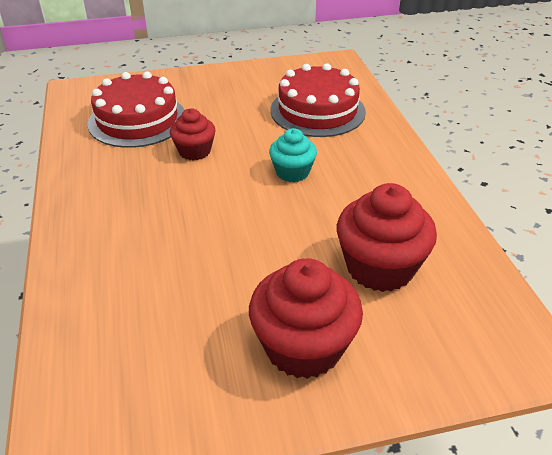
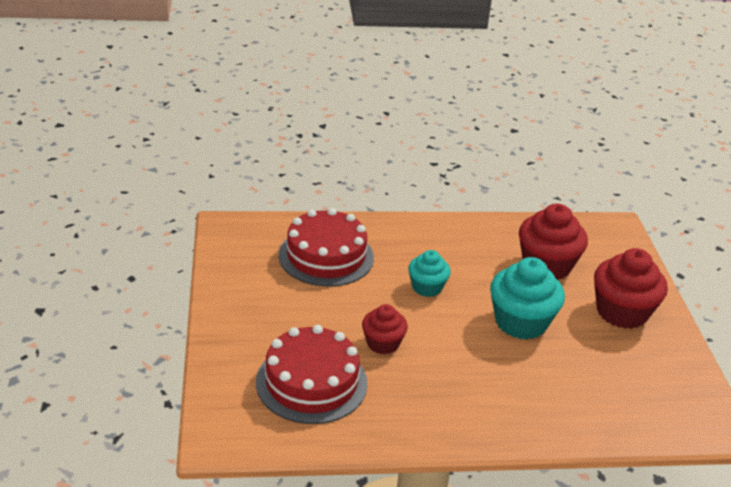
camera: 85 degrees left, 5 degrees down
(252, 244) = (521, 322): none -> turquoise cupcake

